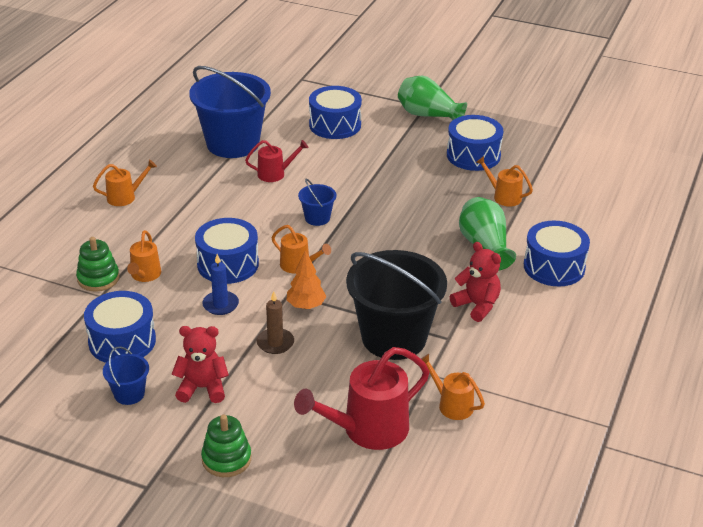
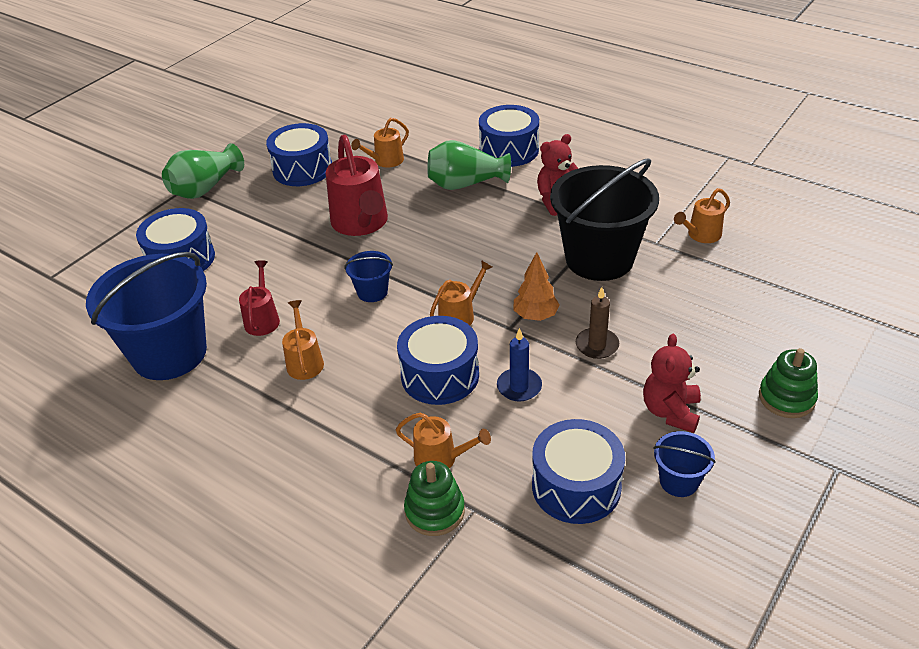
camera: 75 degrees left, 5 degrees up
(125, 197) = (245, 476): orange watering can -> orange watering can (304, 361)
(367, 430) = (737, 291): red watering can -> red watering can (361, 223)

